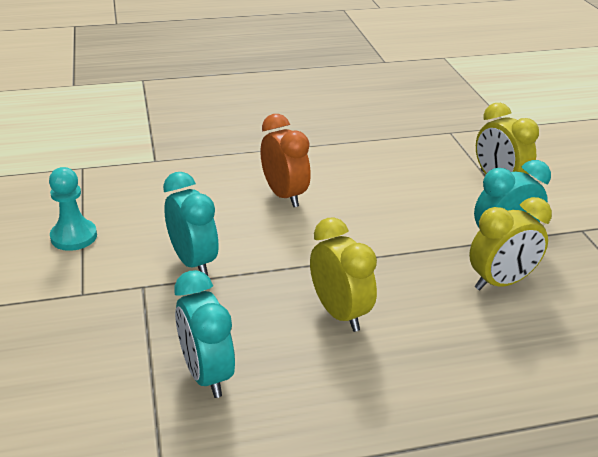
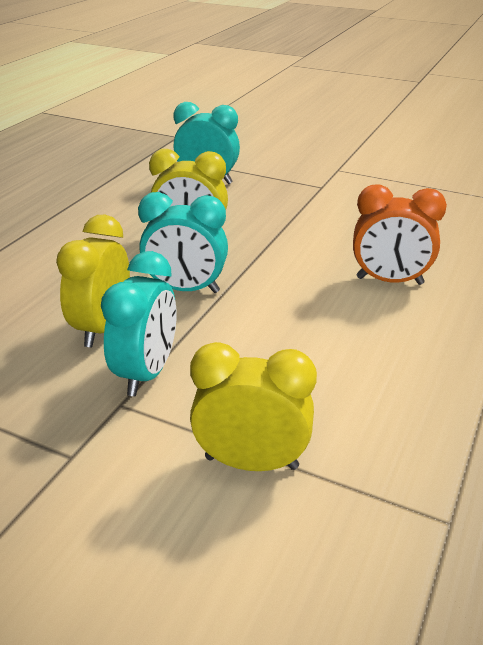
camera: 130 degrees right, 0 degrees up
(74, 237) = (415, 180): turquoise pawn -> none
(193, 262) = (328, 209): turquoise clock -> turquoise clock (186, 289)

